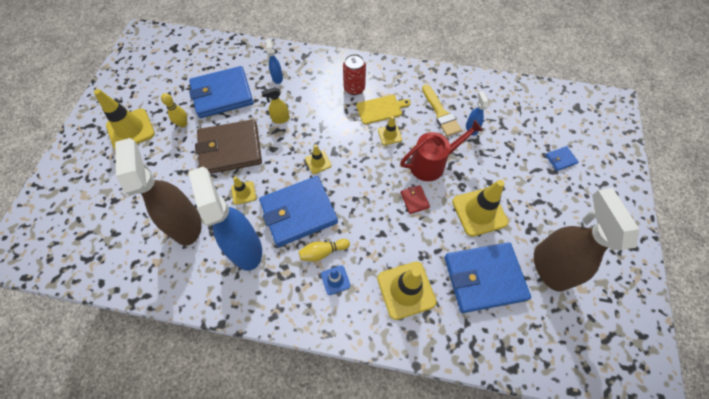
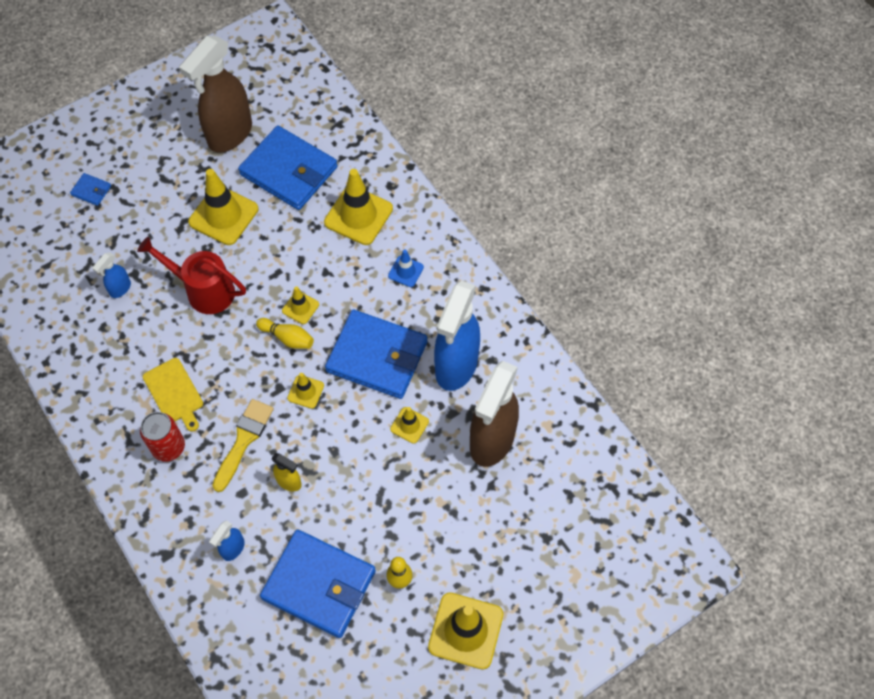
camera: 135 degrees left, 0 degrees up
(230, 149) = (377, 492): brown wallet -> none
(323, 252) = (392, 302): yellow bowling pin -> yellow bowling pin (287, 338)
(381, 109) = (174, 393): yellow cutting board -> yellow cutting board turned 150 degrees counterclockwise
(389, 135) = (203, 356): yellow traffic cone -> yellow traffic cone (300, 307)
(414, 200) = (263, 274): red wallet -> none
(440, 113) = (124, 332): yellow brush -> yellow brush (243, 441)

